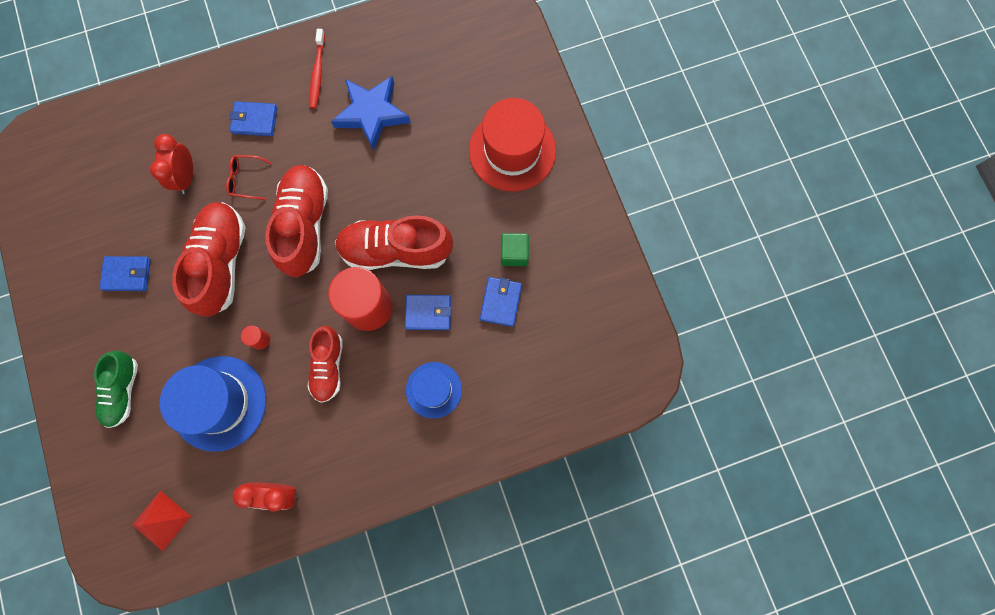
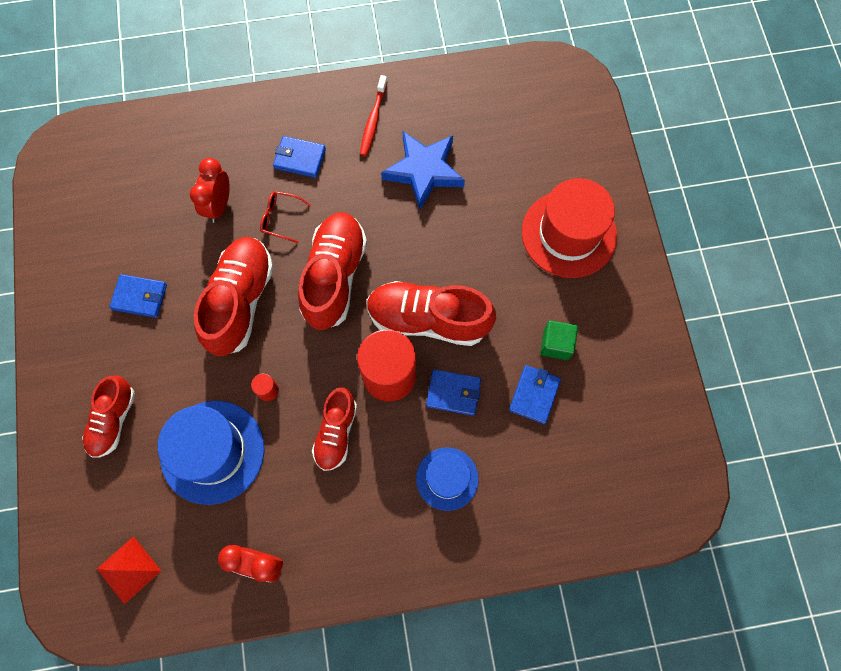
camera: 10 degrees right, 5 degrees down
(123, 391) = (113, 420): green shoe -> red shoe

